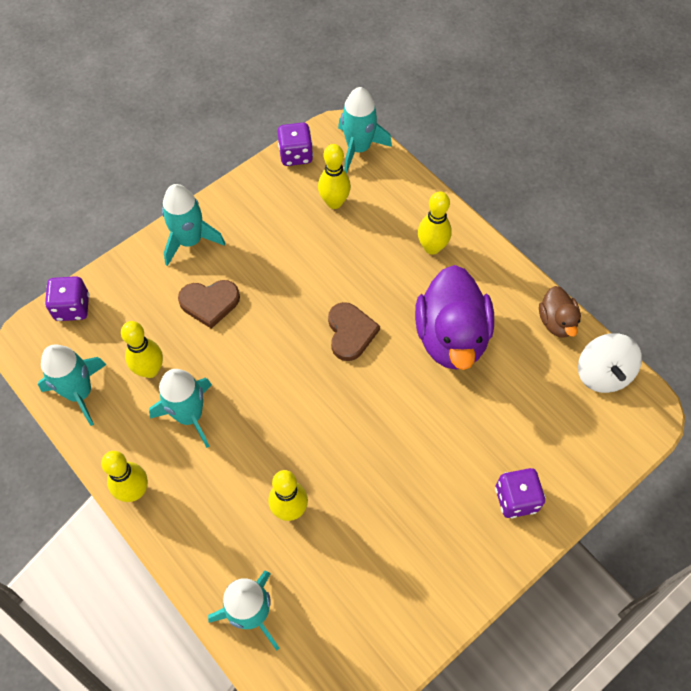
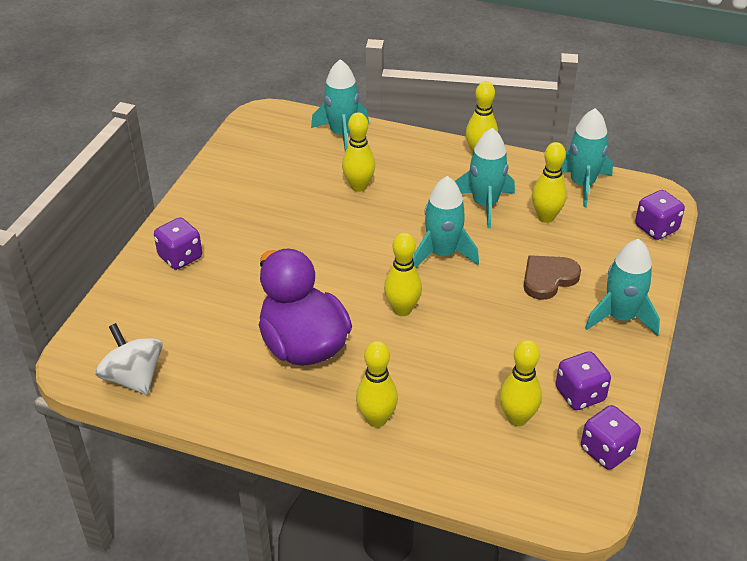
camera: 150 degrees right, 20 degrees down
(277, 198) = (580, 394): none -> purple dice
(350, 333) = (402, 309): brown heart -> yellow bowling pin
(358, 148) = (544, 495): turquoise rocket -> turquoise rocket (442, 254)
(556, 322) = (201, 404): brown duck -> none

